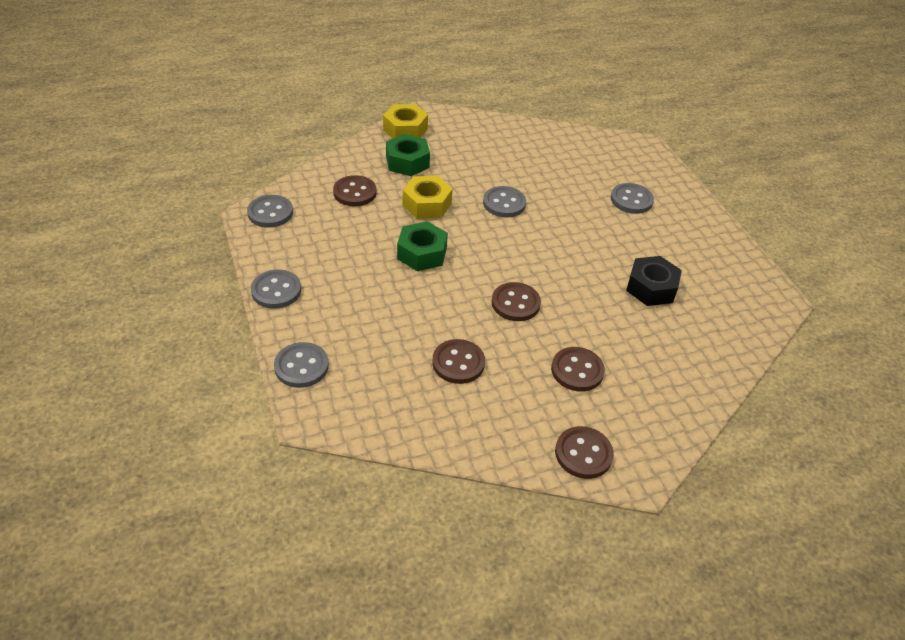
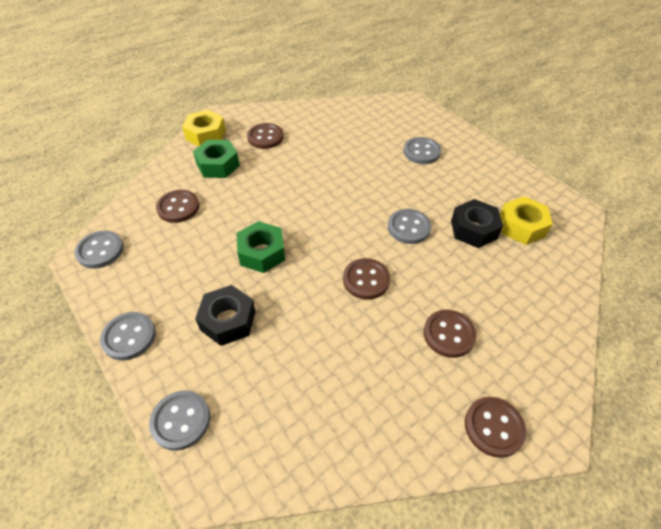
camera: 15 degrees left, 5 degrees up
(369, 302) = (228, 320): none -> black nut
(427, 204) = (249, 201): yellow nut -> yellow nut (521, 226)
(458, 363) = (338, 362): brown button -> brown button (265, 137)
(504, 203) = (318, 183): grey button -> grey button (408, 227)

